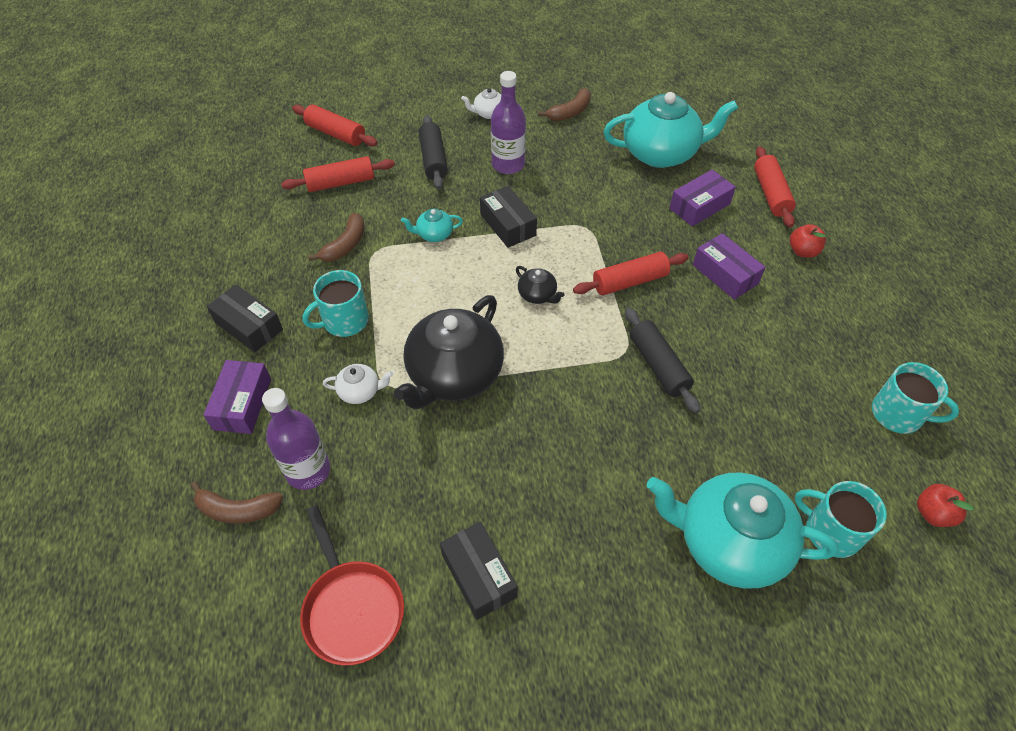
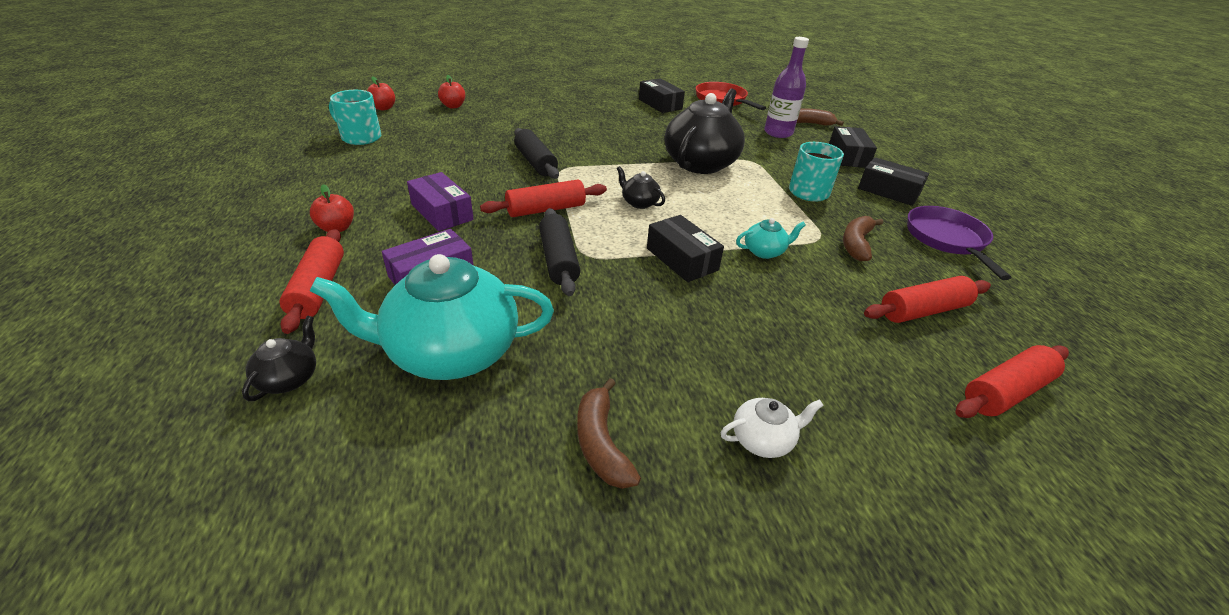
camera: 175 degrees right, 15 degrees down
(242, 404) = (848, 156): purple box -> black box
(252, 252) = (947, 240): none -> purple pan
(336, 134) = (1006, 392): red rolling pin -> red rolling pin turned 60 degrees counterclockwise
(360, 391) = (768, 158): white teapot -> none
(433, 159) = (816, 344): black rolling pin -> black rolling pin (559, 260)
(508, 165) = (699, 334): purple bottle -> none
(570, 112) = (601, 443): brown banana -> brown banana turned 60 degrees counterclockwise
(729, 542) = (517, 106): turquoise teapot -> none
(741, 139) = (289, 378): none -> black teapot
(831, 531) = (453, 106): turquoise mug -> red apple

